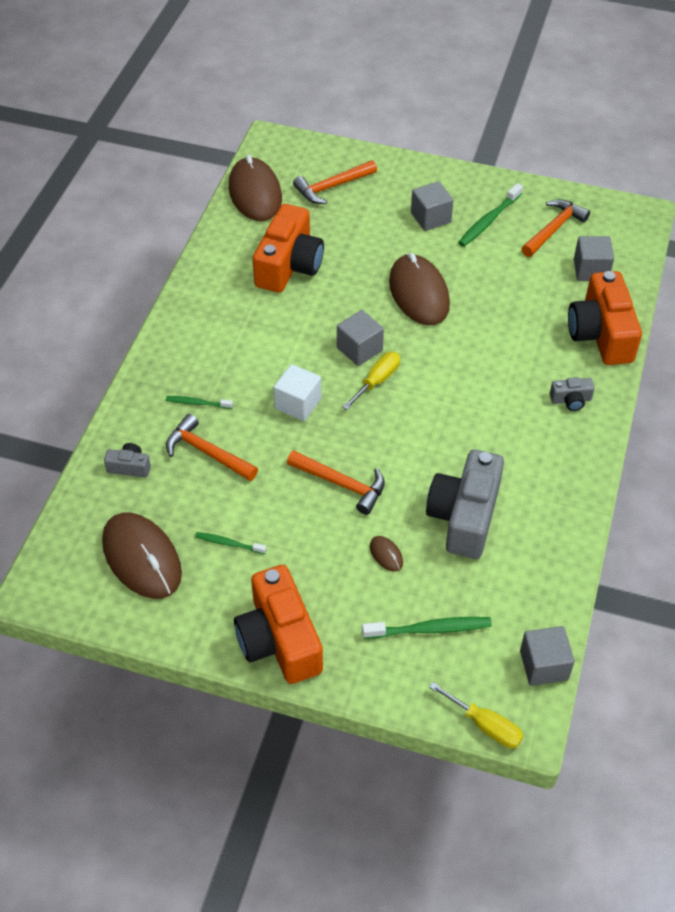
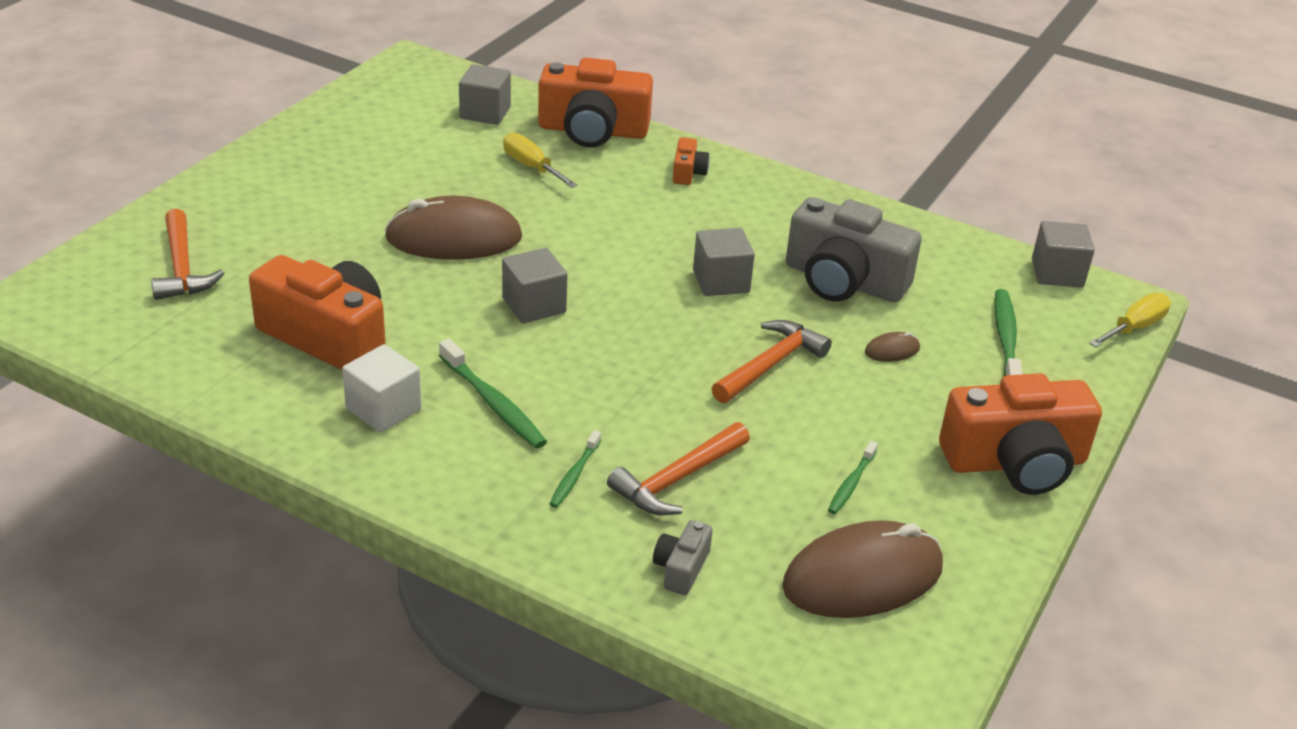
camera: 80 degrees left, 15 degrees down
(255, 193) = (136, 343): brown mouse -> none
(298, 403) = (614, 377): white cube -> white cube (383, 409)
(377, 381) = (599, 302): yellow screwdriver -> yellow screwdriver (531, 167)
(430, 218) = (312, 199): grey cube -> grey cube (721, 281)
(489, 221) = (350, 159): green toothbrush -> green toothbrush (493, 403)
(554, 229) = (398, 119): orange hammer -> none
(571, 400) = (688, 173): grey camera -> orange camera

